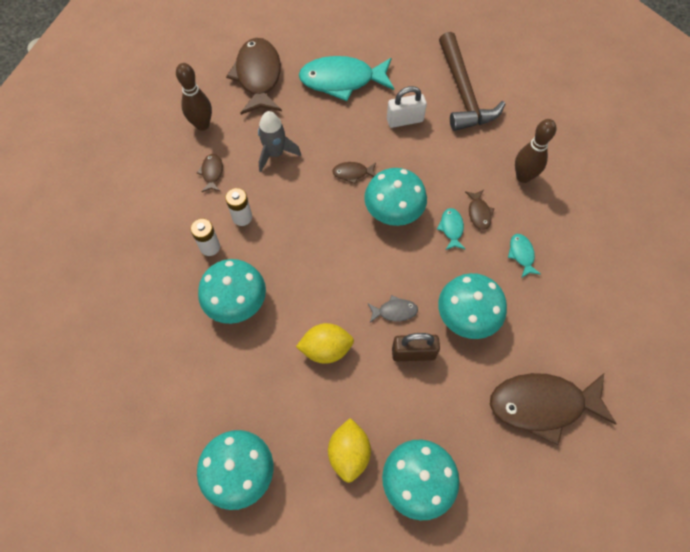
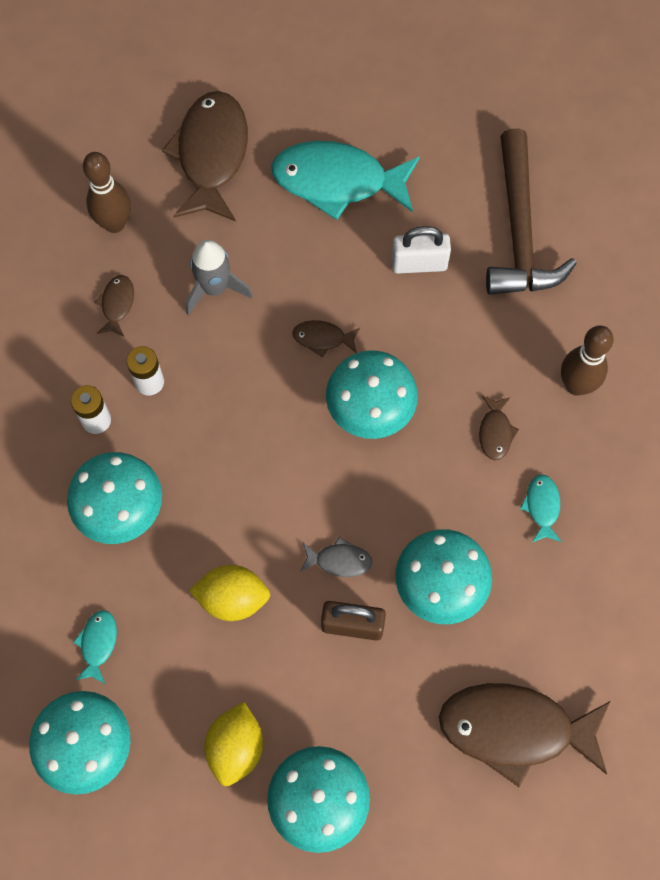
camera: 10 degrees right, 5 degrees up
(451, 228) = (449, 449): turquoise fish -> turquoise fish (98, 644)

